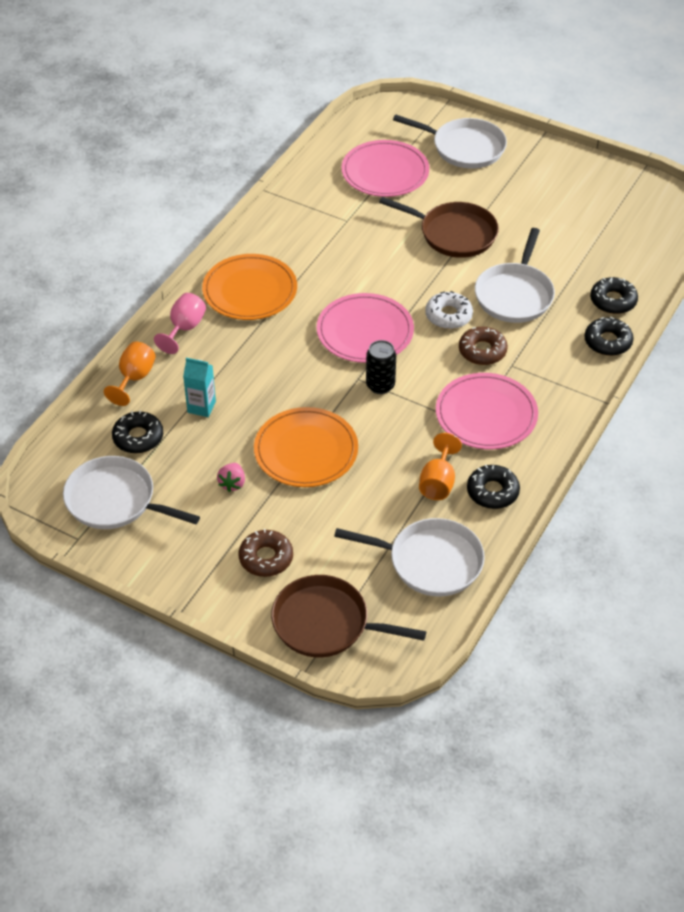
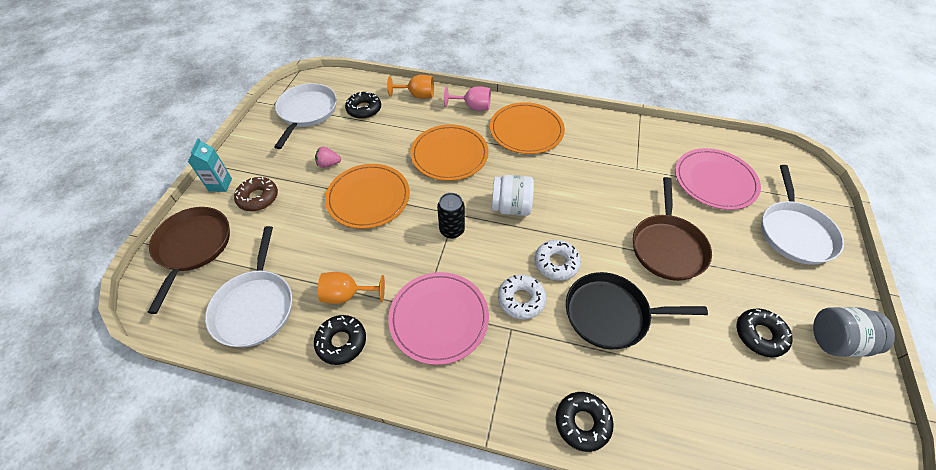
camera: 75 degrees right, 5 degrees up
(201, 407) = (399, 132): turquoise carton -> turquoise carton (220, 185)
(263, 366) = (449, 155): none -> orange plate
(365, 331) = (511, 207): pink plate -> white jar
(482, 351) = (521, 300): brown donut -> white donut
(514, 295) = (610, 314): white pan -> black pan
(575, 173) = (836, 341): none -> grey jar
(613, 301) = (651, 418): black donut -> black donut (759, 335)

